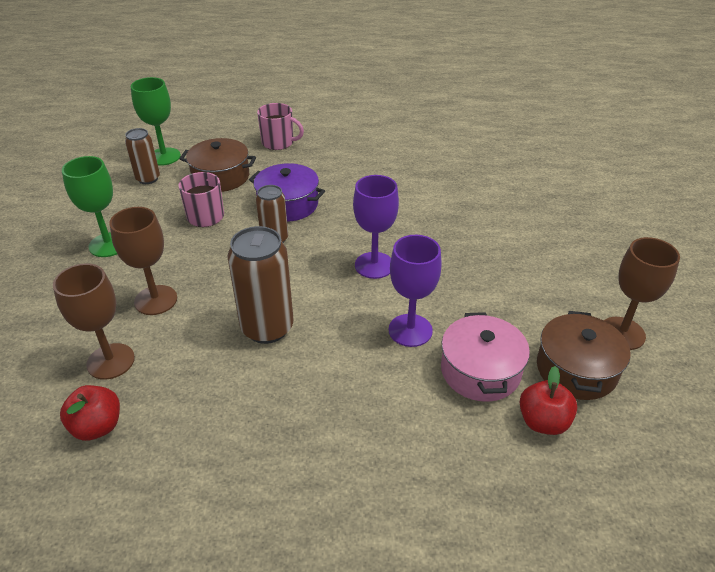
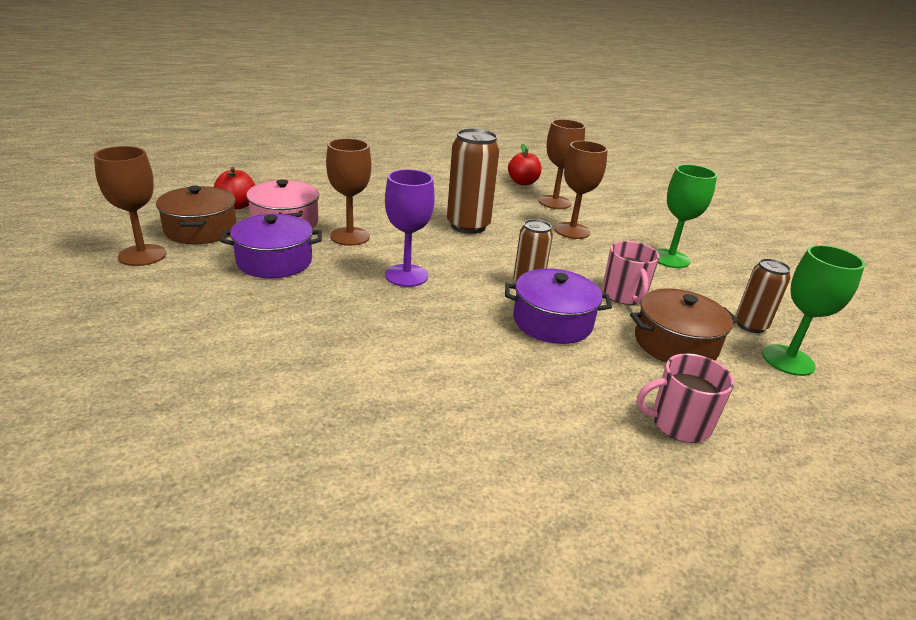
camera: 155 degrees right, 10 degrees down
(410, 330) = (350, 236): purple goblet -> brown goblet
(492, 303) = (274, 261): none -> purple pot

